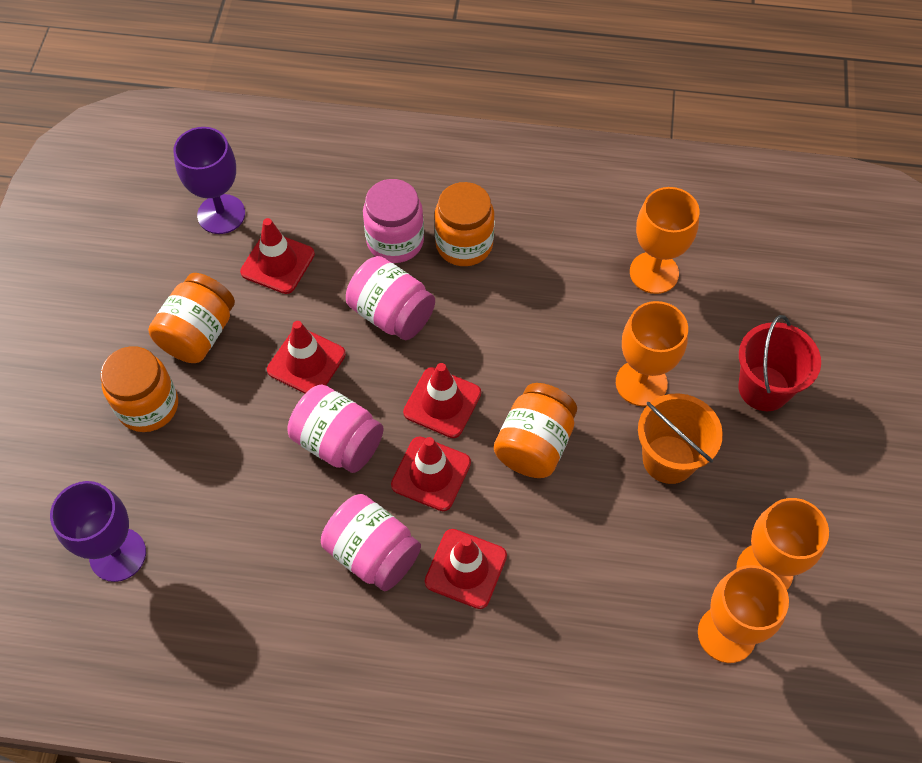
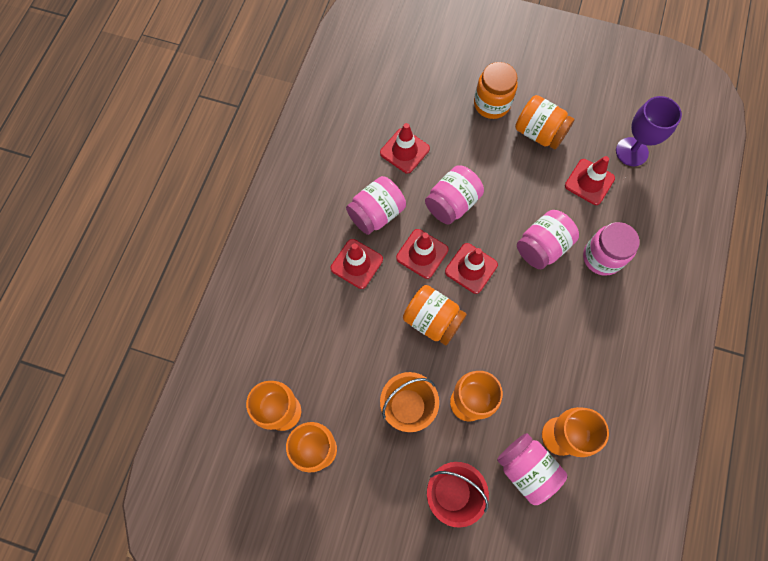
camera: 100 degrees right, 10 degrees up
(118, 554) = (401, 86): purple goblet -> none
(306, 362) = (511, 191): red traffic cone -> red traffic cone (404, 151)
(464, 244) = (596, 303): orange jar -> none
(706, 307) = (526, 469): none -> pink jar

